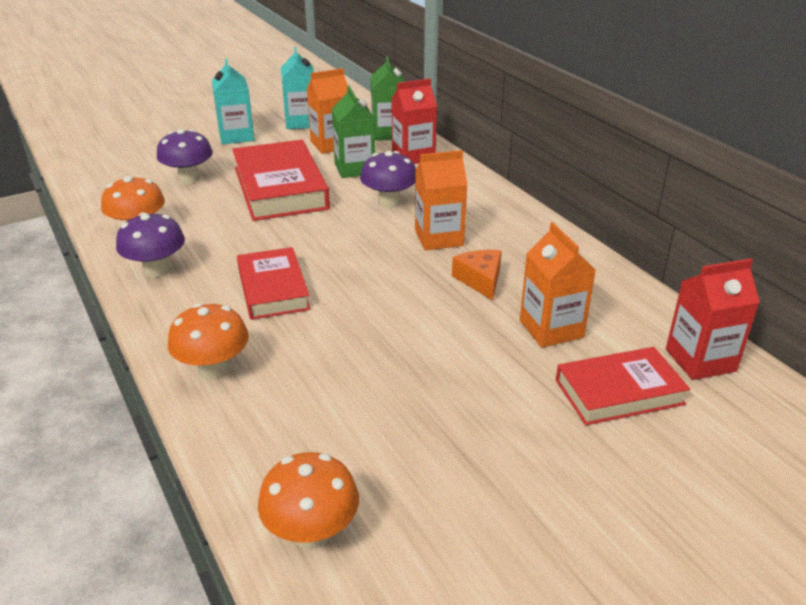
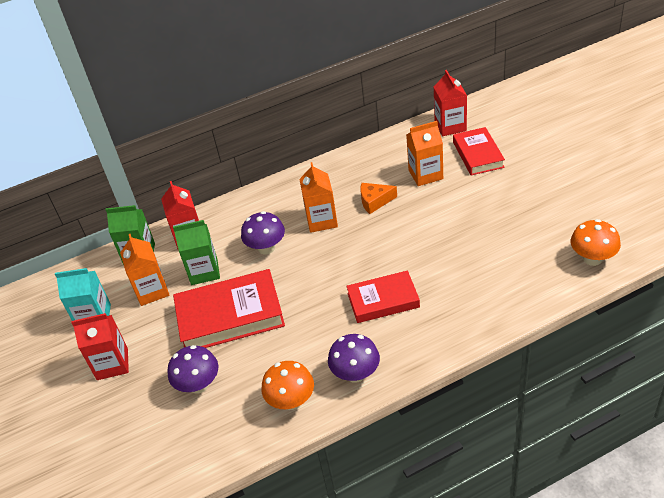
camera: 80 degrees left, 10 degrees up
(213, 369) = (473, 317): orange mushroom -> none
(236, 136) = (112, 364): turquoise carton -> red carton

